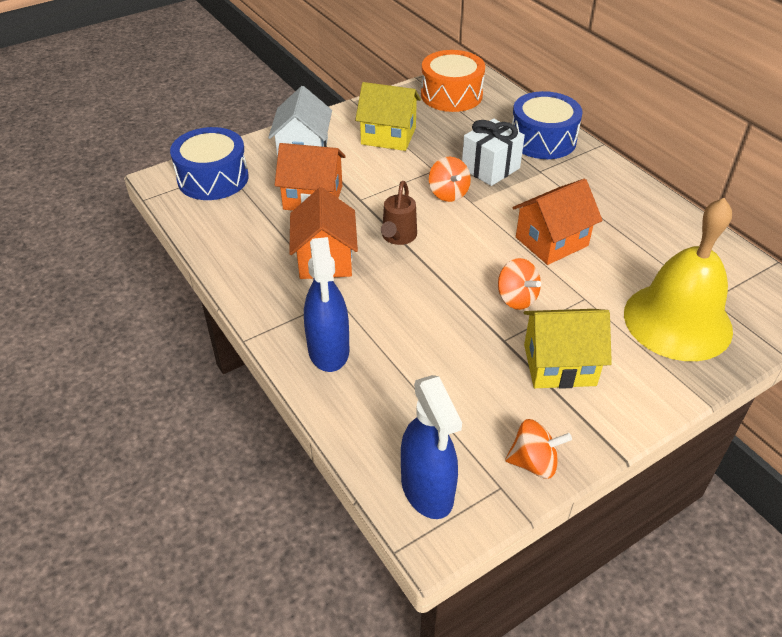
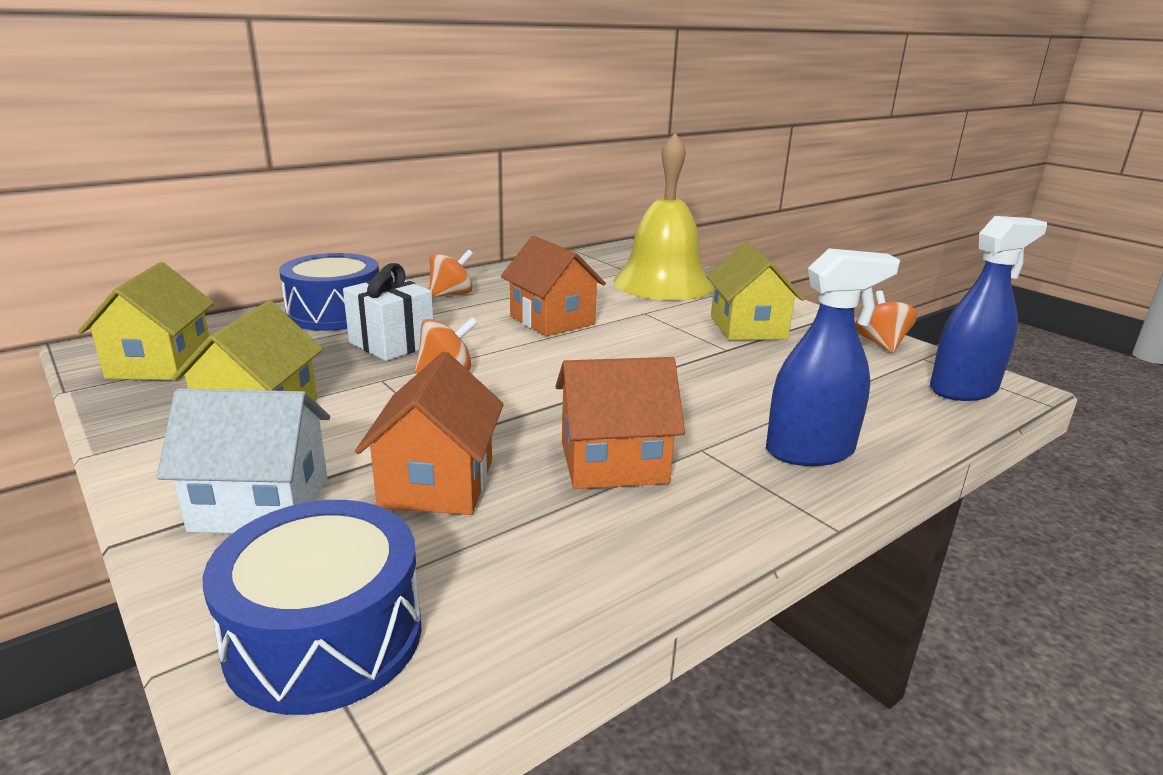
camera: 95 degrees left, 20 degrees down
(397, 237) = (552, 405): brown watering can -> none
(451, 95) = (160, 363): orange drum -> yellow house
(516, 298) = (657, 340): orange spinning top -> orange spinning top (451, 294)

